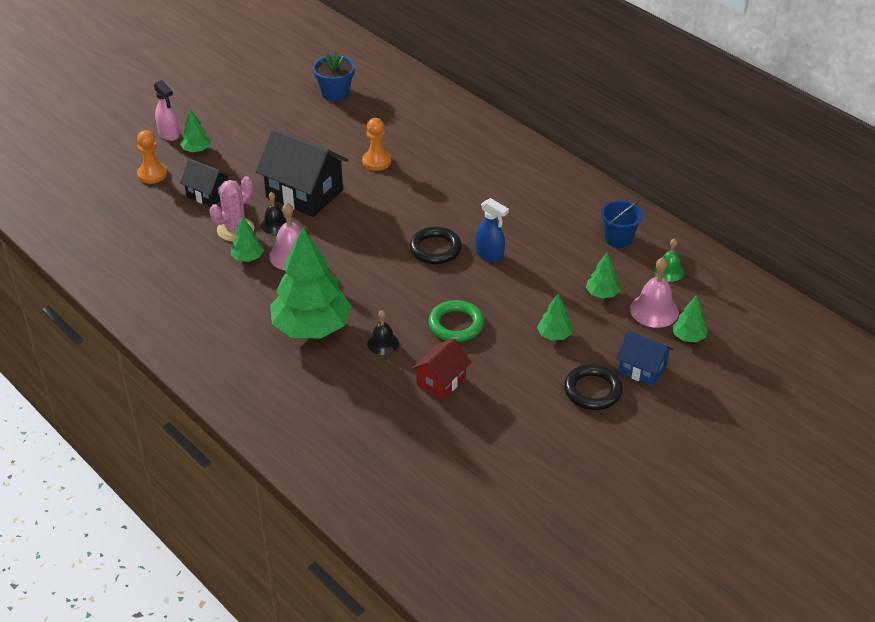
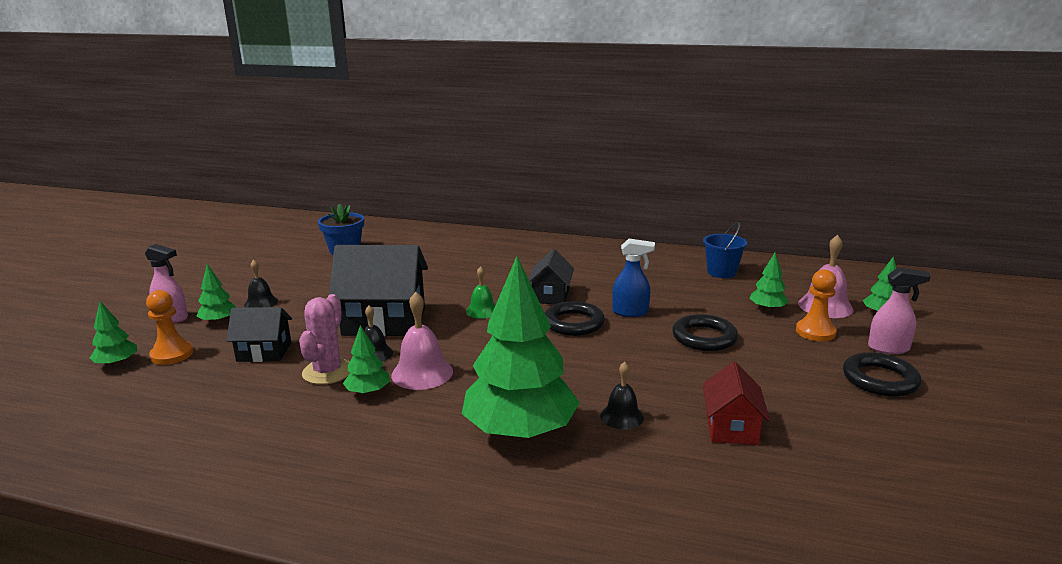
camera: 30 degrees left, 20 degrees down
(235, 139) = (261, 303): none -> black bell
(376, 161) = (437, 281): orange pawn -> orange pawn (815, 332)
(447, 212) = (550, 296): none -> black house
(456, 325) = (675, 373): green ring -> none
(515, 302) = (704, 337): none -> black ring
(554, 335) = (777, 350): green tree -> green tree (117, 364)
(642, 369) = (889, 348): blue house -> pink spray bottle
(669, 271) = (792, 280): green bell -> green bell (482, 311)

